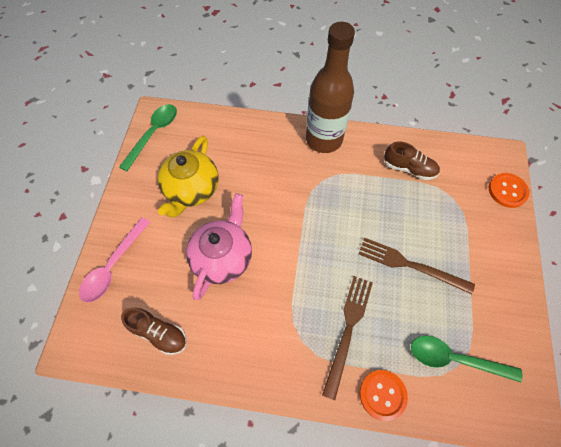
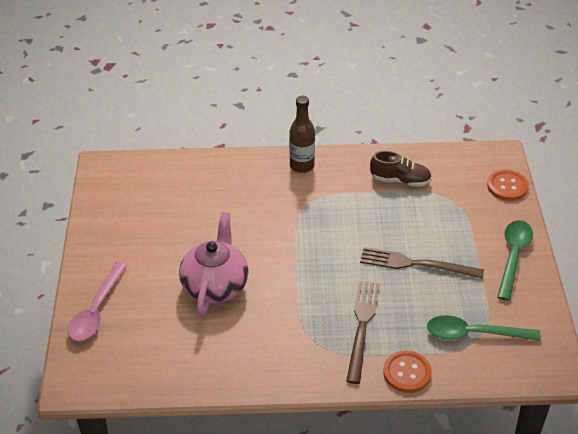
camera: 10 degrees left, 20 degrees down
(153, 134) = (107, 185): green spoon -> green spoon (513, 256)
(159, 333) = (163, 359): brown shoe -> none
(191, 189) = (165, 231): yellow teapot -> none
(324, 139) = (302, 166): brown bottle -> brown bottle, size x0.59

